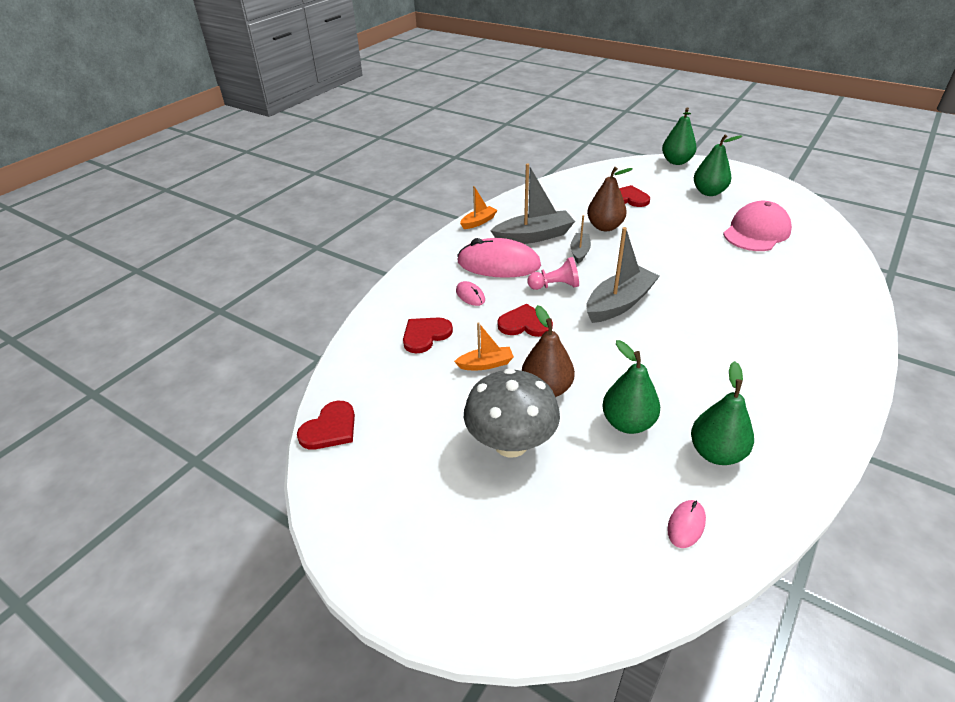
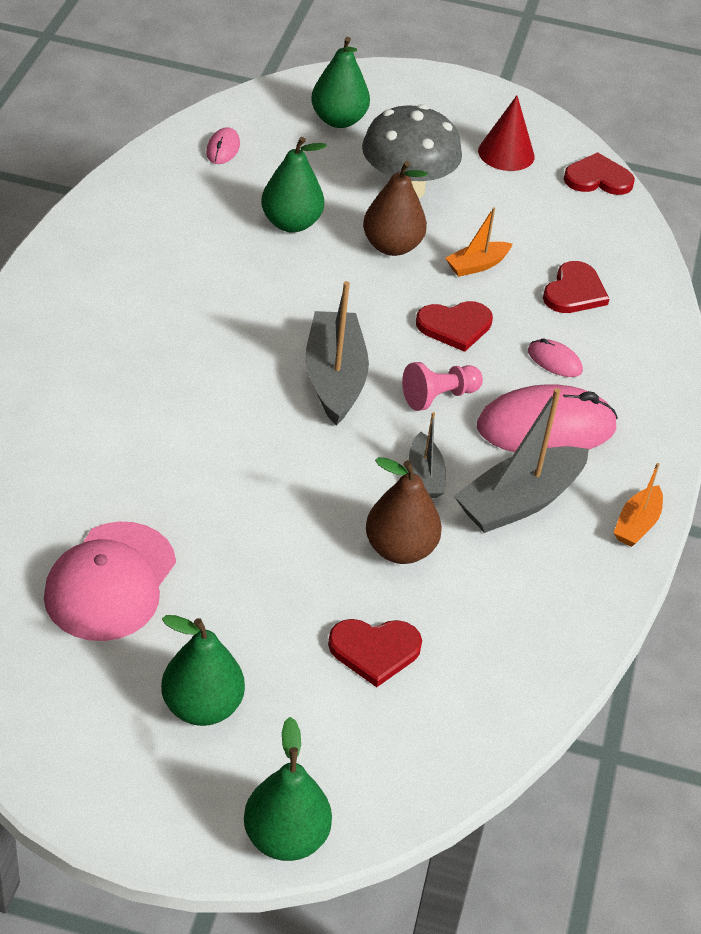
camera: 155 degrees right, 5 degrees up
(330, 428) = (598, 178): red heart -> red heart turned 75 degrees clockwise
(394, 471) = (506, 153): none -> red cone
(619, 303) = (334, 378): grey boat -> grey boat turned 150 degrees clockwise
(716, 453) = (194, 207): green pear -> green pear (338, 120)

